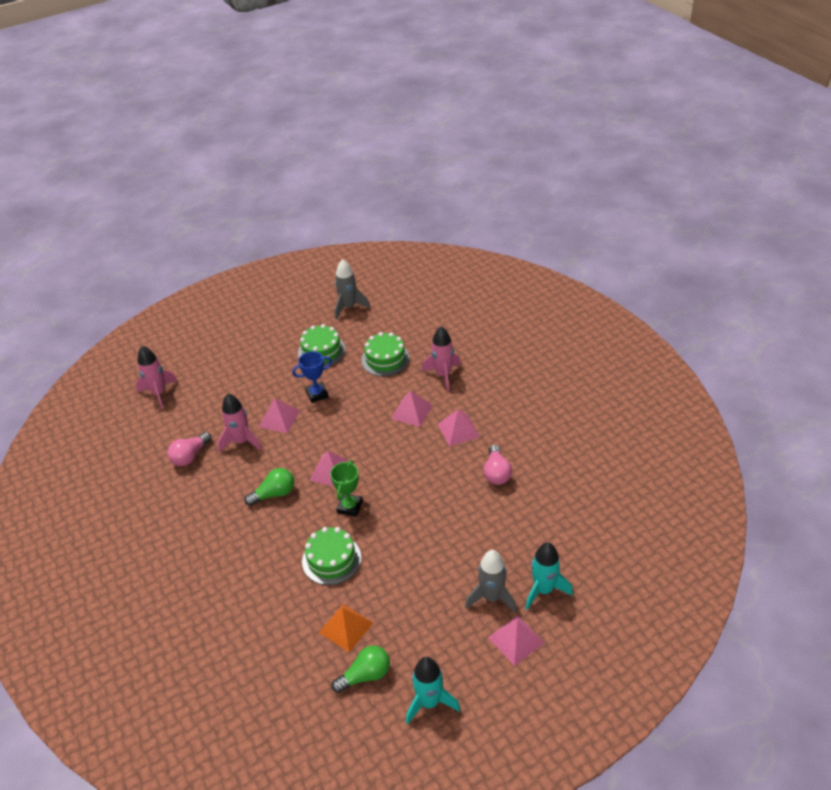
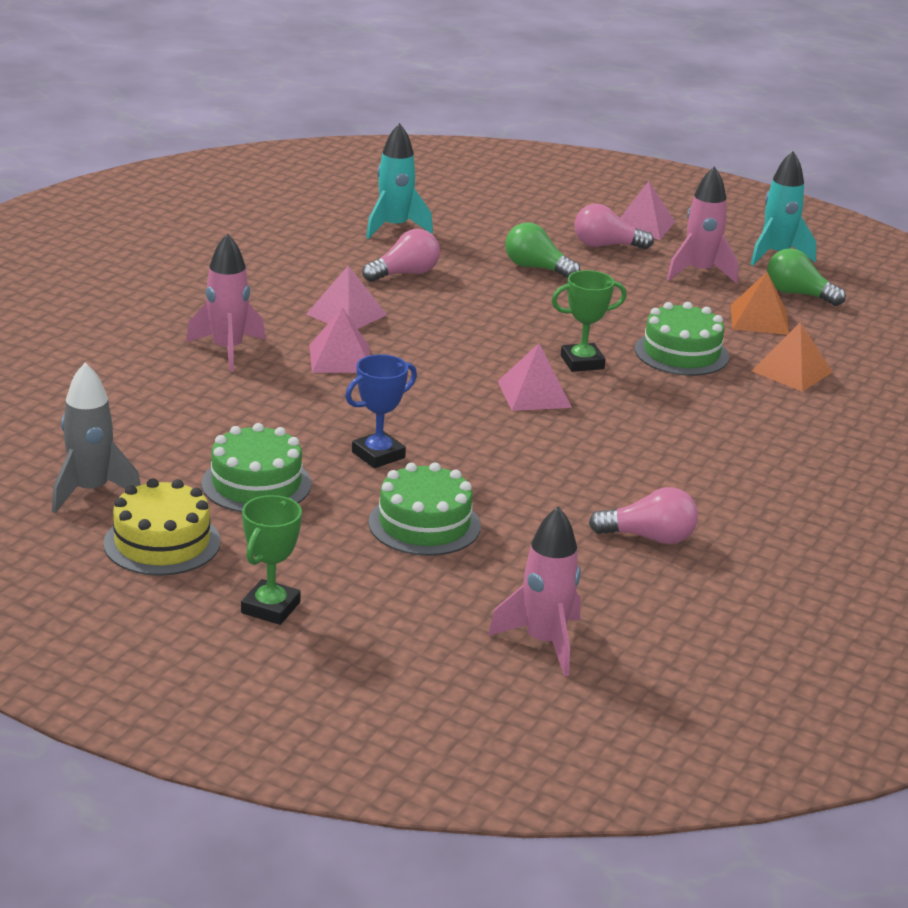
camera: 125 degrees left, 15 degrees down
(239, 332) = (270, 608): none -> green trophy
(241, 441) = (562, 496): pink rocket -> pink rocket (699, 272)
(274, 494) = (630, 429): green light bulb -> green light bulb (536, 268)
(278, 604) = (792, 371): none -> orange pyramid
(279, 418) = (473, 475): pink pyramid -> none
(300, 316) = (162, 543): none -> yellow cake
(317, 394) = (378, 455): blue trophy -> blue trophy turned 75 degrees counterclockwise
(385, 359) = (227, 411): green cake -> green cake (424, 524)
(491, 597) = (606, 246): grey rocket -> pink light bulb
(543, 590) = (559, 220): turquoise rocket -> turquoise rocket (394, 228)

